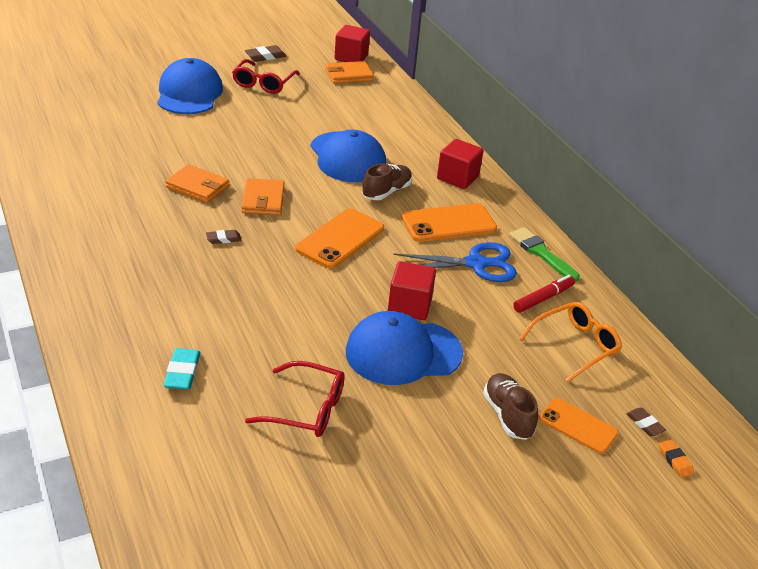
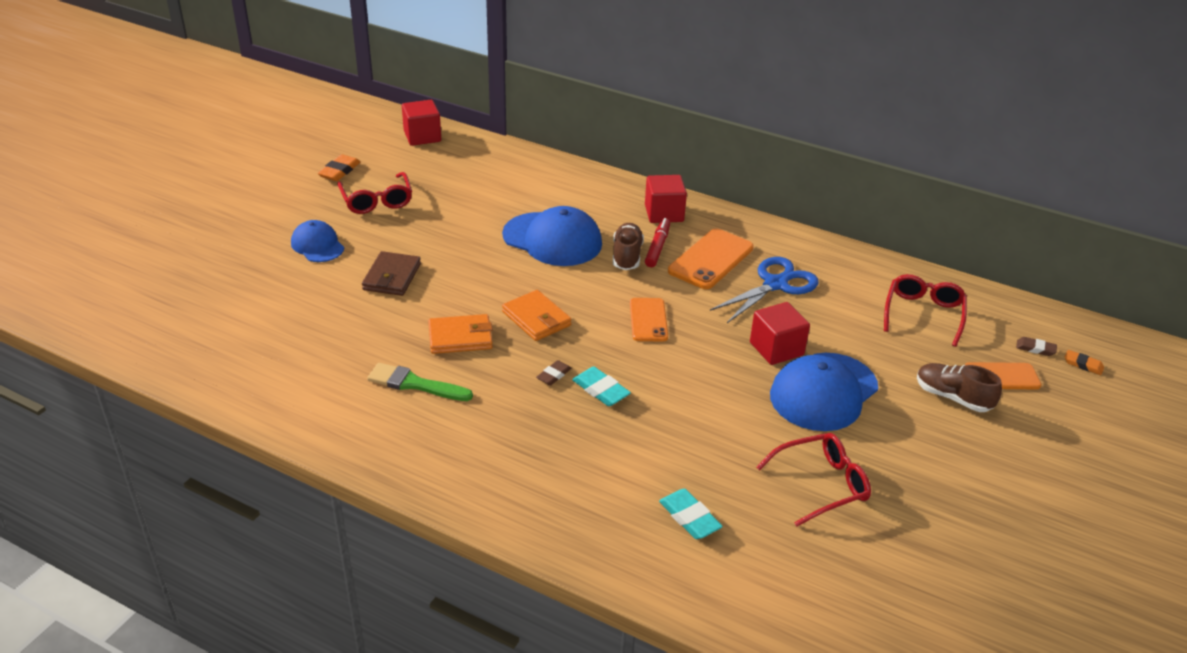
camera: 35 degrees left, 0 degrees up
(189, 93) = (317, 245): blue cap -> blue cap, size x0.59
(207, 132) = (392, 277): none -> brown wallet
(241, 264) = (601, 390): none -> turquoise eraser
(265, 56) = (339, 171): brown eraser -> orange eraser
(340, 239) = (648, 320): orange phone -> orange phone, size x0.65
(349, 75) = (445, 156): orange wallet -> none
(541, 253) = (807, 249): green brush -> green brush (415, 384)
(543, 298) = (856, 287): red marker -> red marker (657, 247)
(575, 346) = (923, 314): orange glasses -> red glasses

